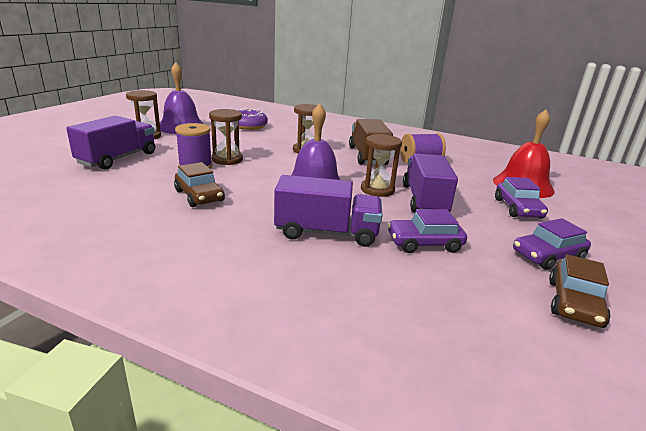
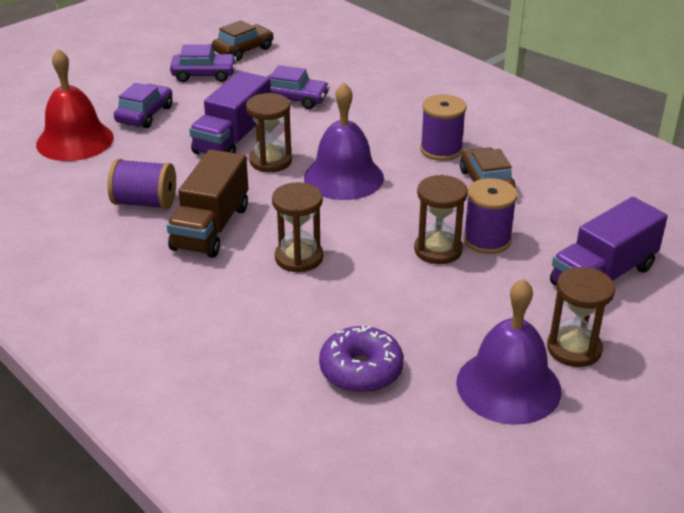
camera: 155 degrees left, 10 degrees up
(246, 215) = (441, 150): none -> purple spool
(326, 233) = (373, 120): purple truck -> none

